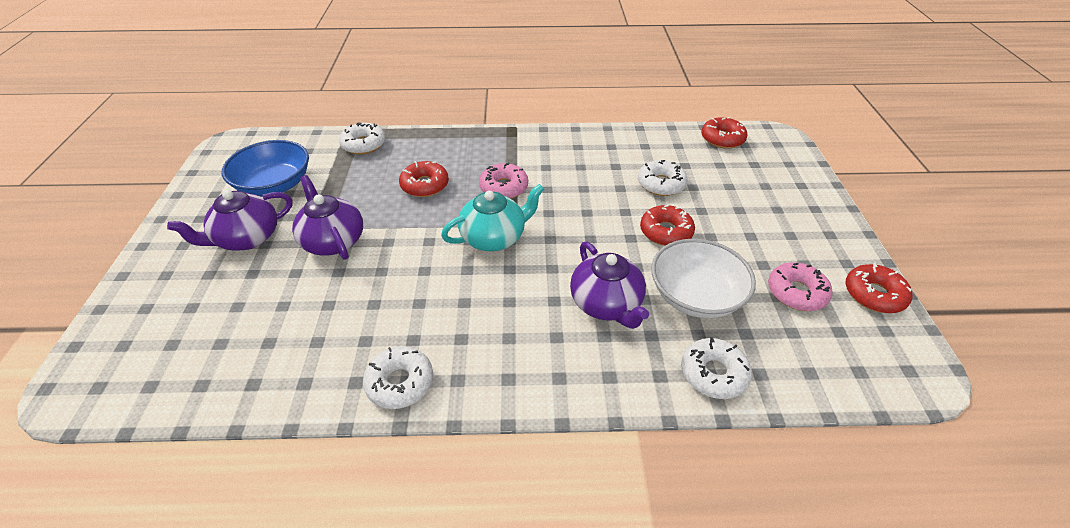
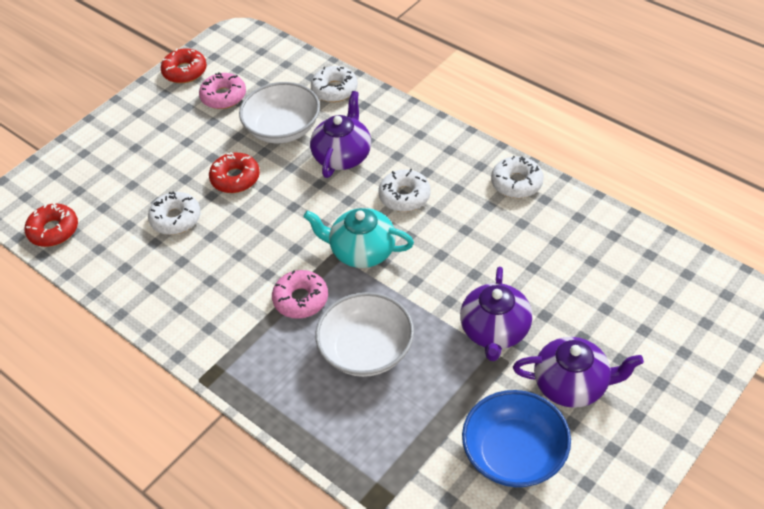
camera: 135 degrees left, 5 degrees up
(364, 144) = (379, 464): white donut -> white donut (404, 196)
(425, 185) = (366, 350): red donut -> white bowl

